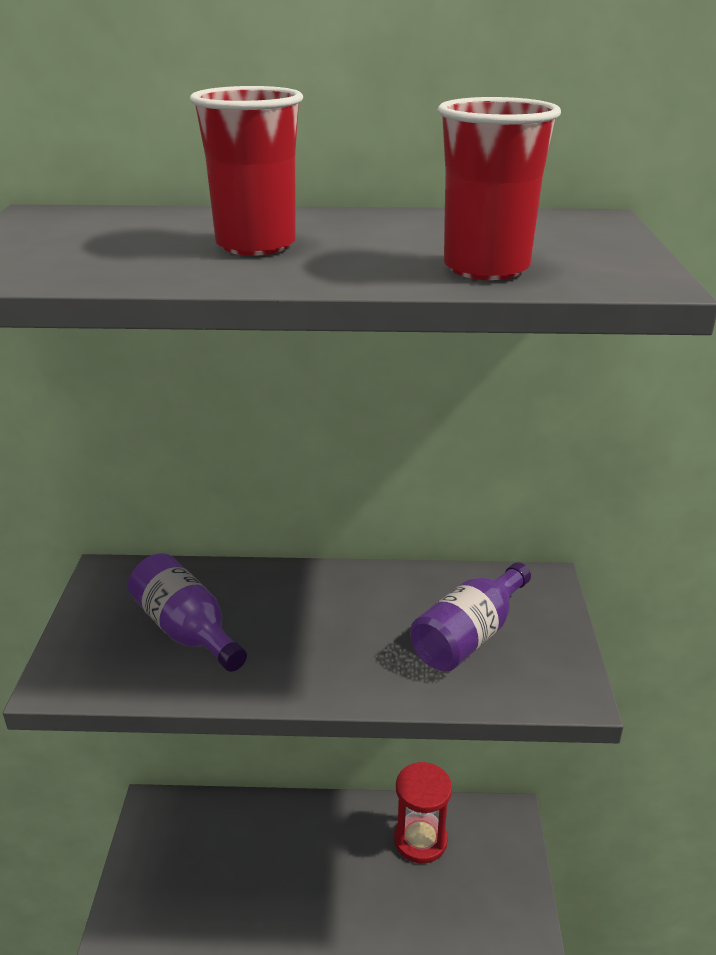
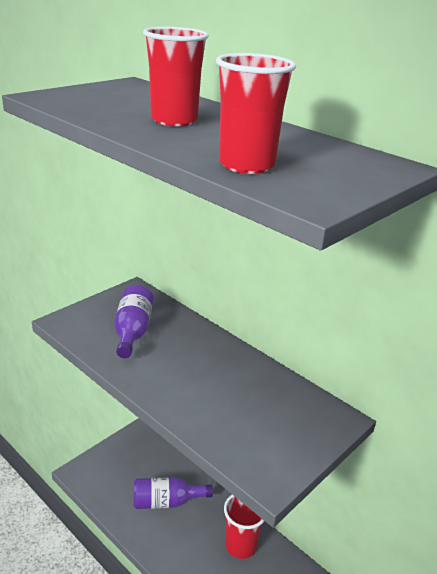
camera: 40 degrees right, 0 degrees up
(420, 840) = (241, 545): red hourglass -> red cup
(469, 636) = (256, 416): purple bottle -> purple bottle (166, 502)

